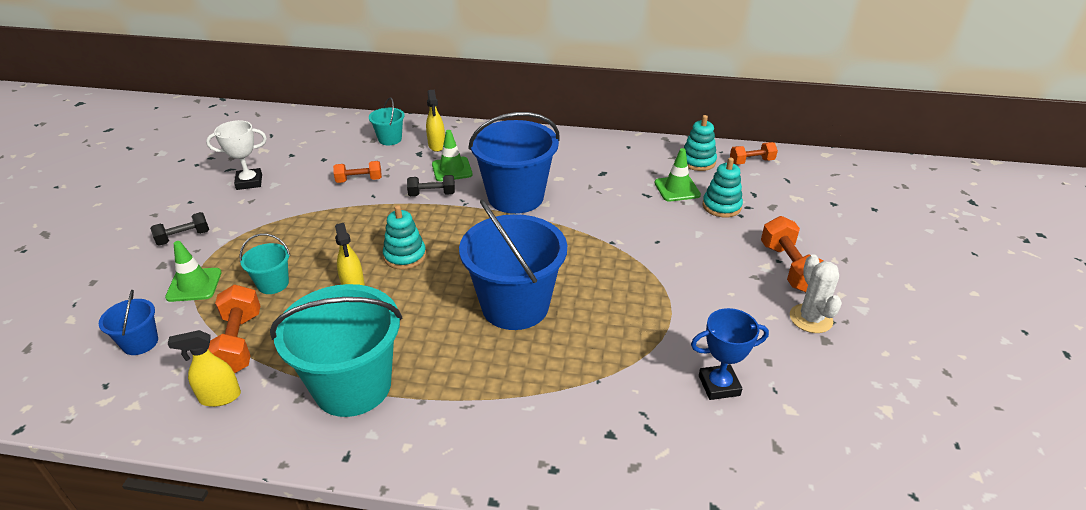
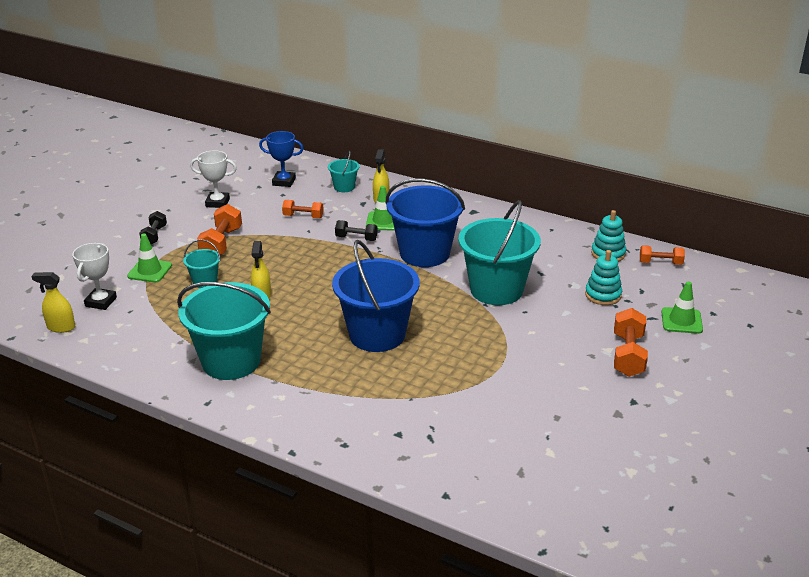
camera: 20 degrees right, 5 degrees down
(140, 343) = (101, 302): blue bucket -> white trophy
(183, 237) = (154, 236): black dumbbell -> black dumbbell turned 75 degrees counterclockwise
(219, 397) = (140, 347): yellow spray bottle -> yellow spray bottle (61, 327)
(238, 343) = (165, 316): orange dumbbell -> orange dumbbell (221, 243)
(405, 256) = (311, 281): turquoise stacking toy -> none
(614, 223) = (496, 290): none -> turquoise bucket
(677, 189) = (572, 273): green traffic cone -> green traffic cone (681, 321)
(719, 385) = (504, 423): blue trophy -> blue trophy (284, 182)
(810, 319) = (617, 396): white cactus -> none

